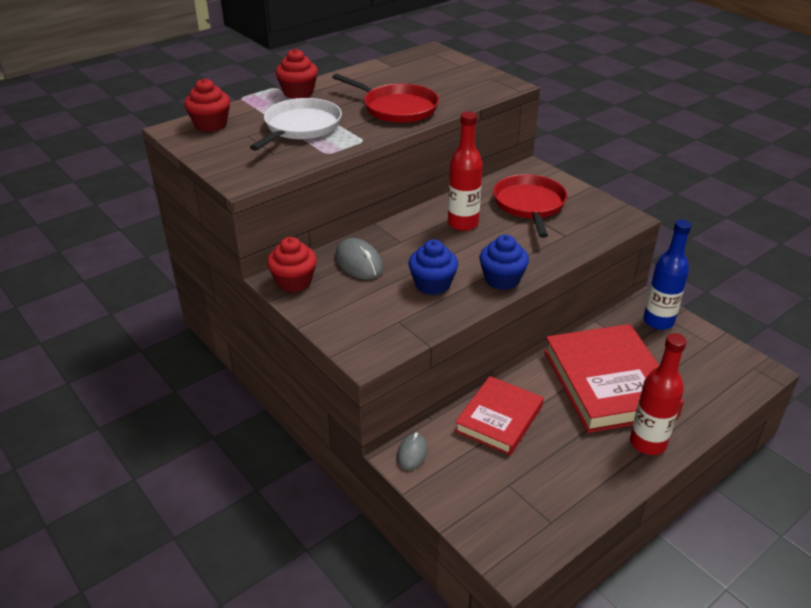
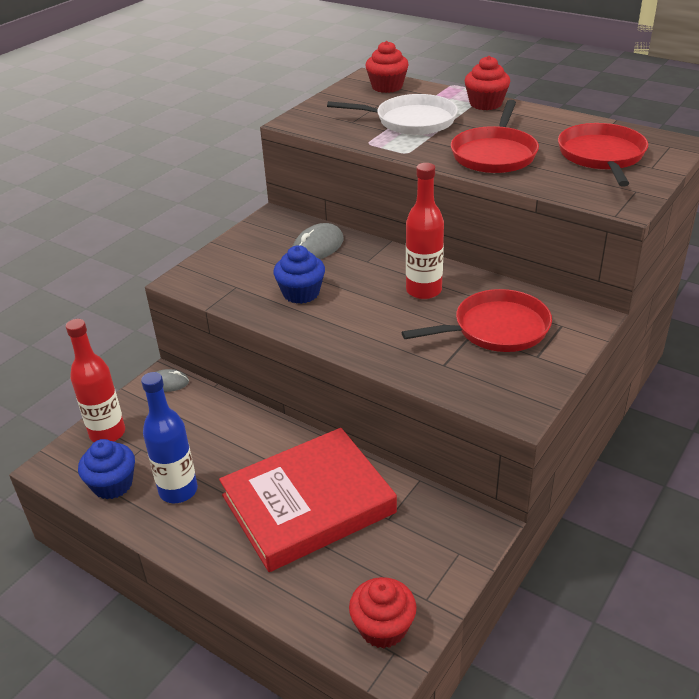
camera: 75 degrees right, 0 degrees up
(294, 282) = (273, 224): red cupcake -> red cupcake (383, 627)
(431, 75) = (601, 156): none -> red pan
(499, 419) = (226, 428): red book -> none
(502, 279) = (329, 333): blue cupcake -> blue cupcake (112, 484)
(647, 443) = (218, 547): red bottle -> red bottle (107, 433)
(658, 321) = (448, 541): blue bottle -> blue bottle (178, 491)

